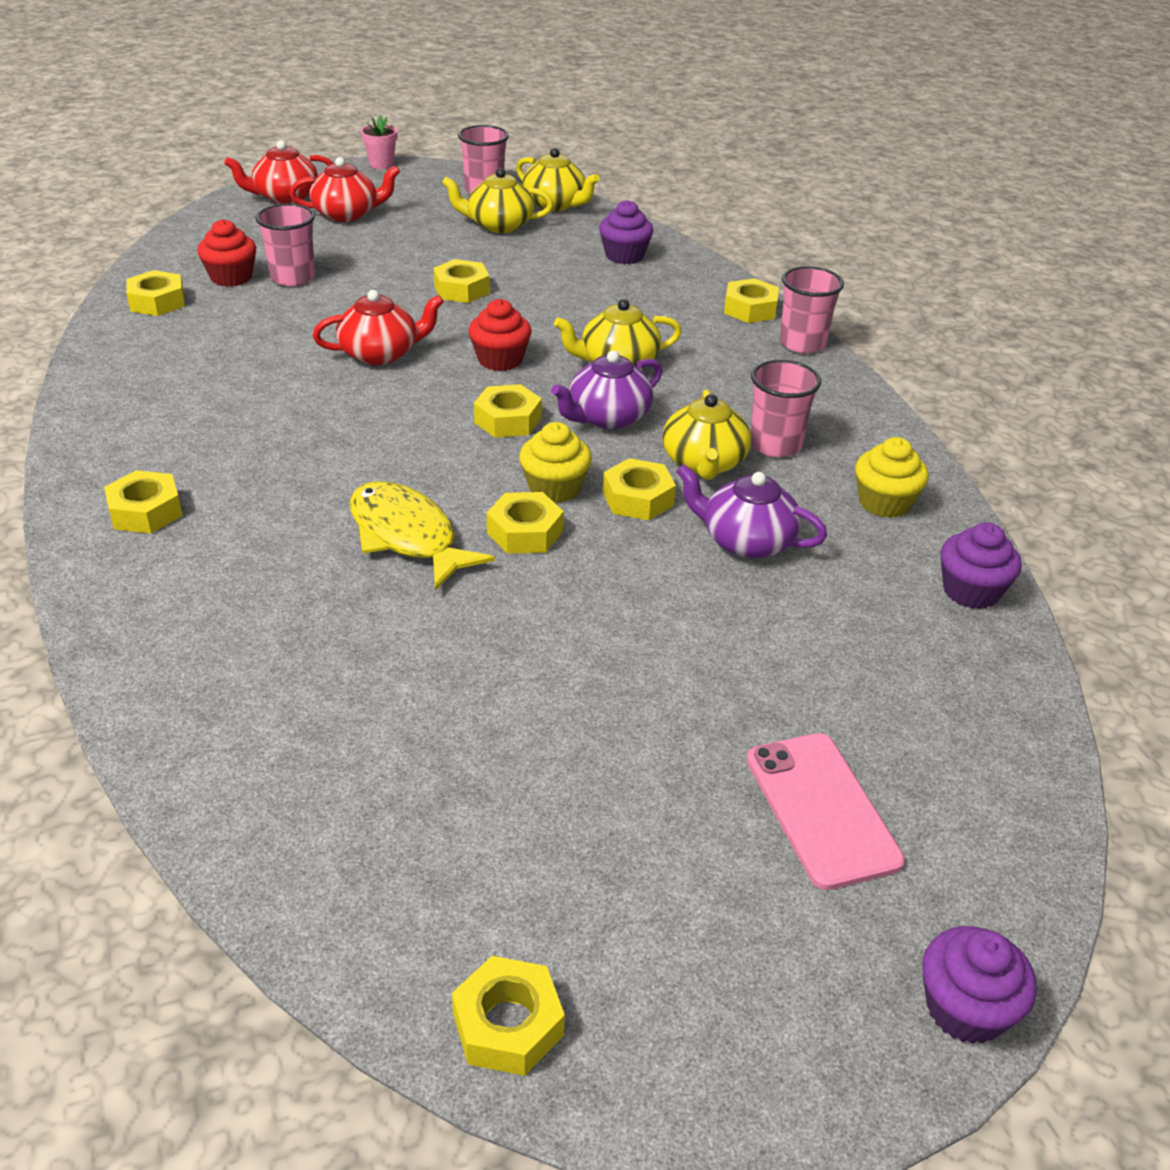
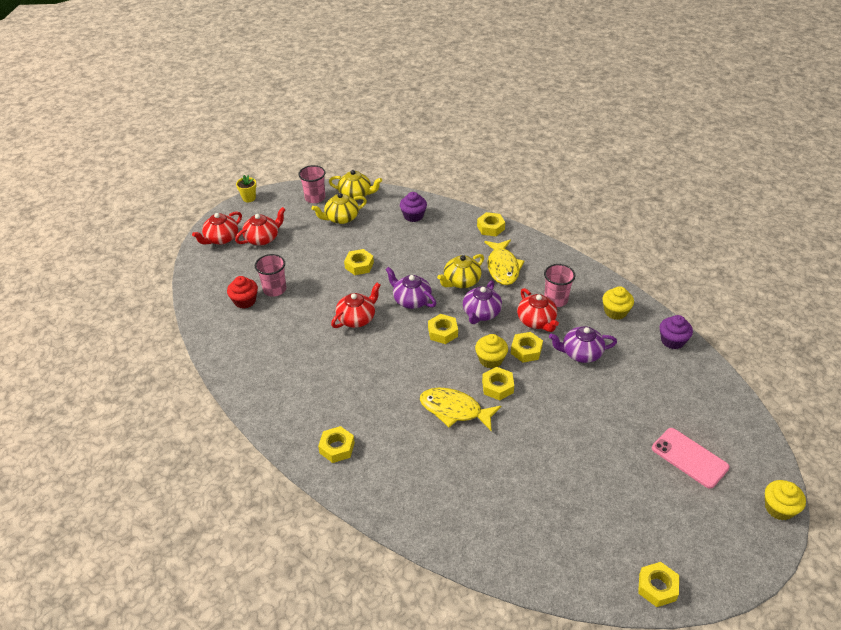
camera: 25 degrees left, 5 degrees up
(157, 302) = (224, 331): yellow nut -> none
(381, 164) = (249, 198): pink flower pot -> yellow flower pot
(500, 360) = (411, 300): red cupcake -> purple teapot
(704, 463) = (536, 321): yellow teapot -> red teapot
(716, 368) = (503, 267): none -> yellow fish
(802, 343) = (526, 239): pink cup -> none
(965, 1008) = (779, 508): purple cupcake -> yellow cupcake

